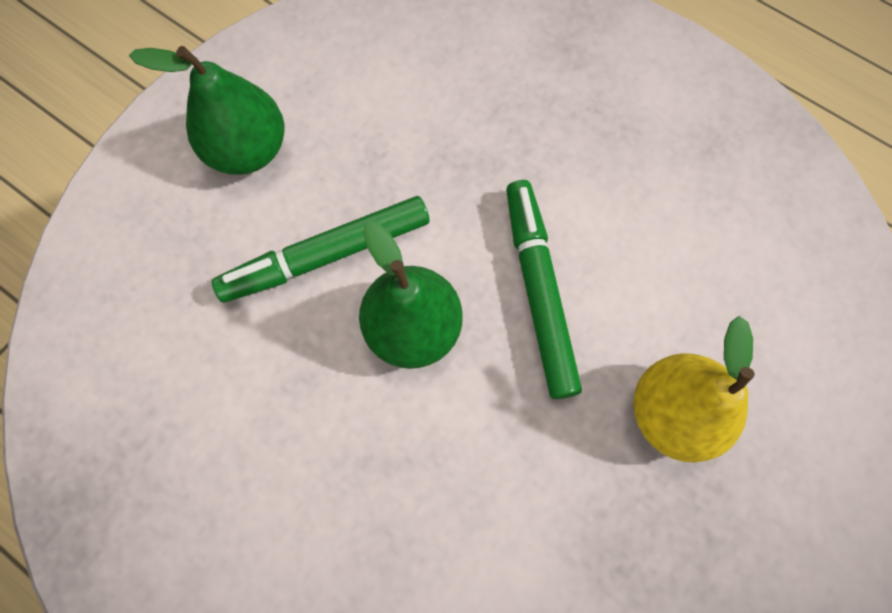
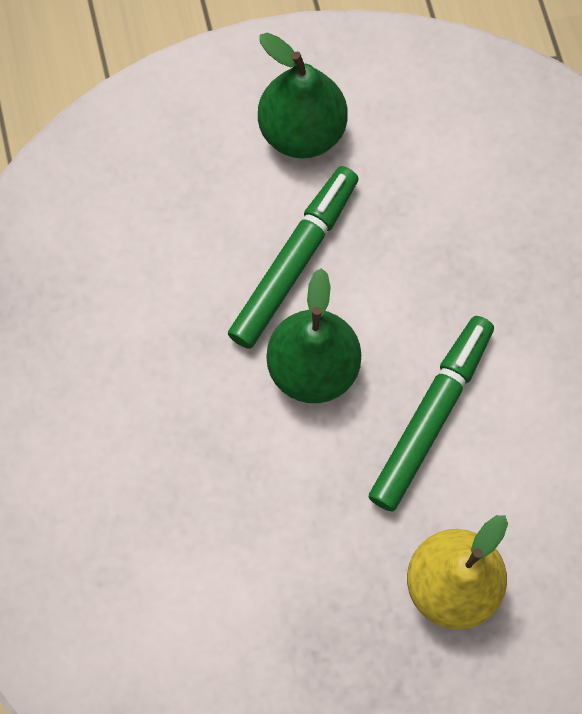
camera: 40 degrees right, 0 degrees up
(326, 255) = (294, 261): green marker -> green marker turned 105 degrees clockwise

